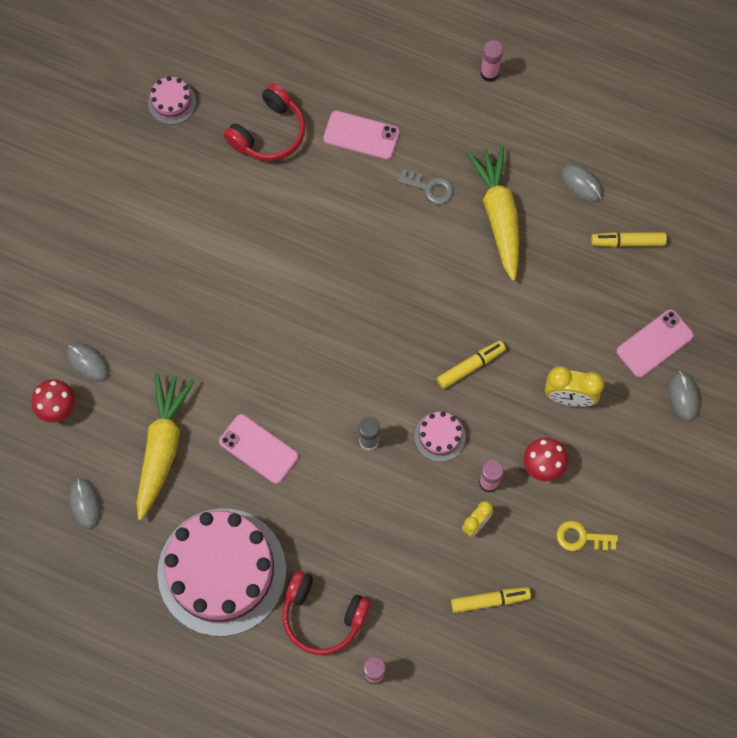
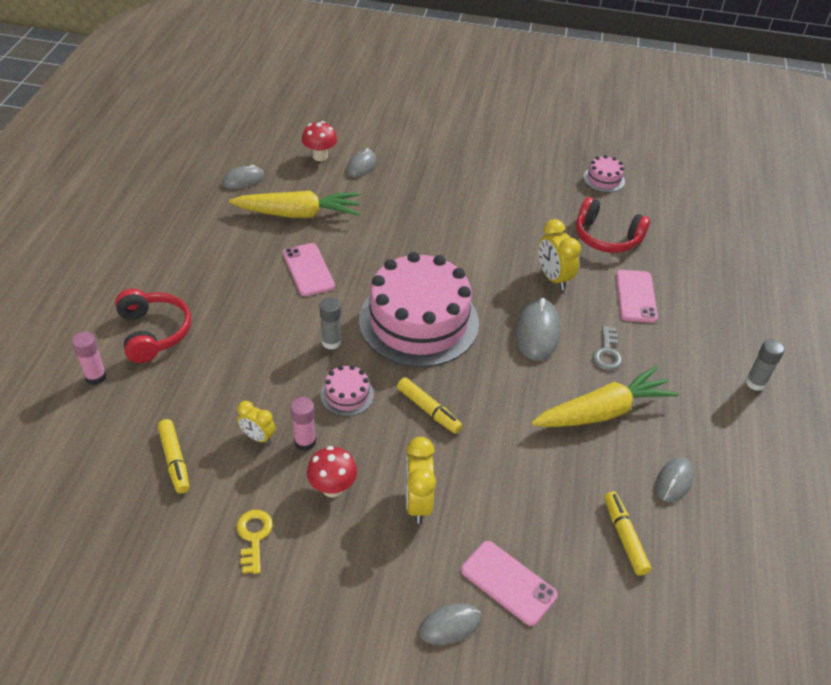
camera: 75 degrees right, 25 degrees down
(222, 571) = (192, 262): pink cake -> pink cake (419, 321)
(258, 449) = (308, 270): pink phone -> pink phone turned 45 degrees counterclockwise
(320, 205) = (553, 278): none -> yellow clock
(323, 616) = (153, 332): red headphones -> red headphones turned 150 degrees clockwise
(392, 243) = (537, 332): none -> grey mouse
(489, 73) = (755, 383): pink glue stick -> grey glue stick

